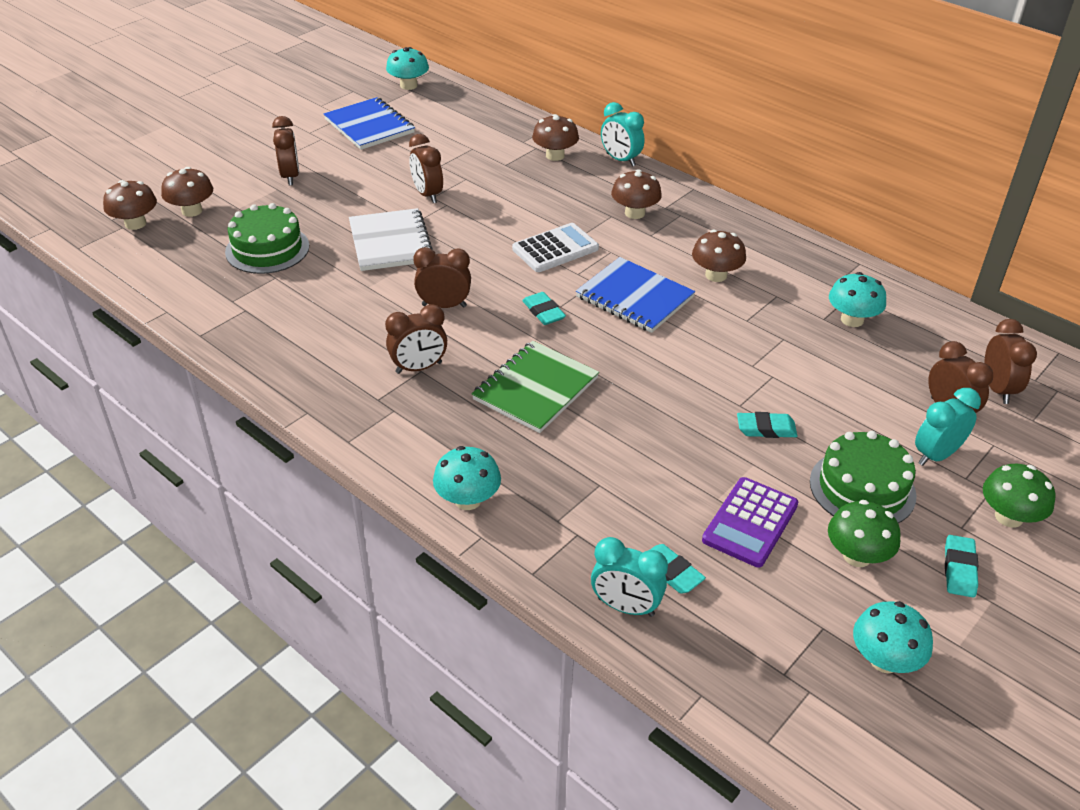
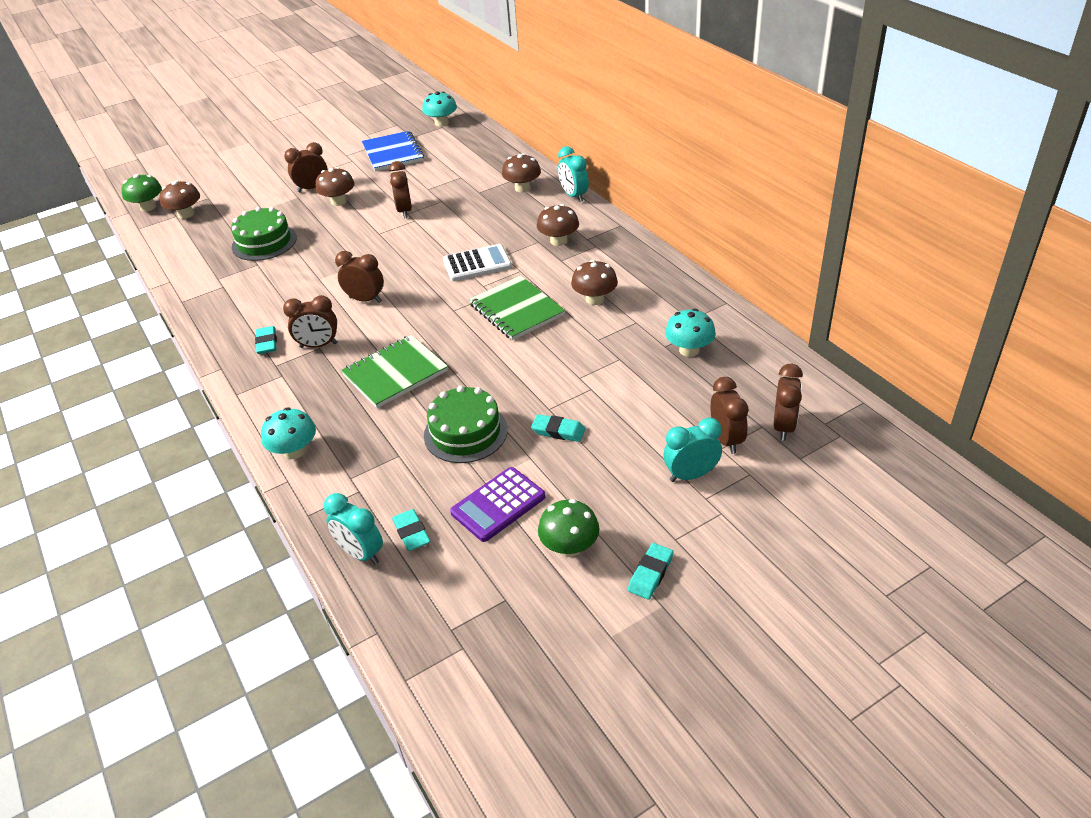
camera: 20 degrees right, 0 degrees up
(192, 211) = (229, 208): brown mushroom -> brown mushroom (338, 201)
(290, 176) = (312, 188): brown clock -> brown clock turned 120 degrees counterclockwise
(390, 242) = (355, 246): white notebook -> none
(543, 312) = (437, 313): turquoise eraser -> turquoise eraser (267, 343)
(634, 297) = (516, 310): blue notebook -> green notebook
(862, 488) = (609, 492): green cake -> green cake (465, 432)
(884, 660) = (539, 635): turquoise mushroom -> none
(1009, 517) = (723, 537): green mushroom -> green mushroom (148, 207)

